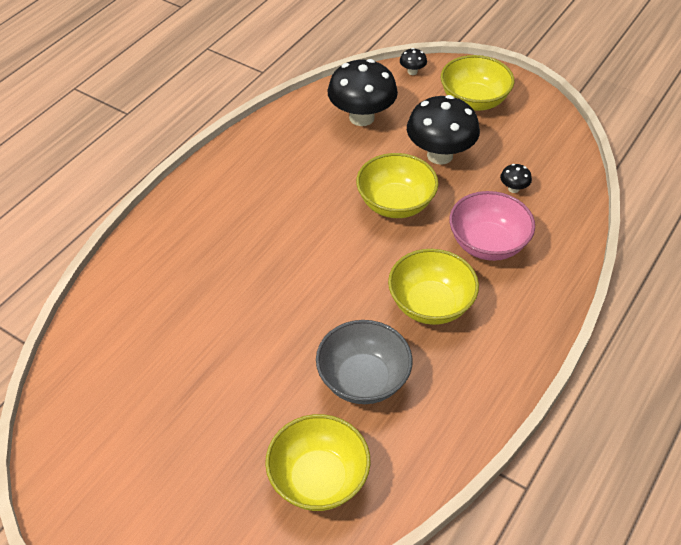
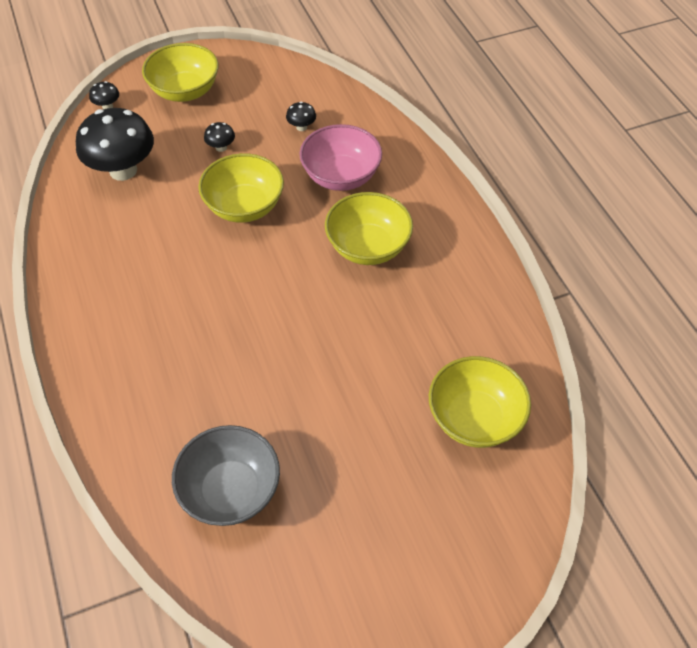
camera: 55 degrees left, 5 degrees up
(363, 379) = (404, 333): grey bowl -> grey bowl (230, 490)
(440, 155) = (221, 147): black mushroom -> black mushroom, size x0.42

